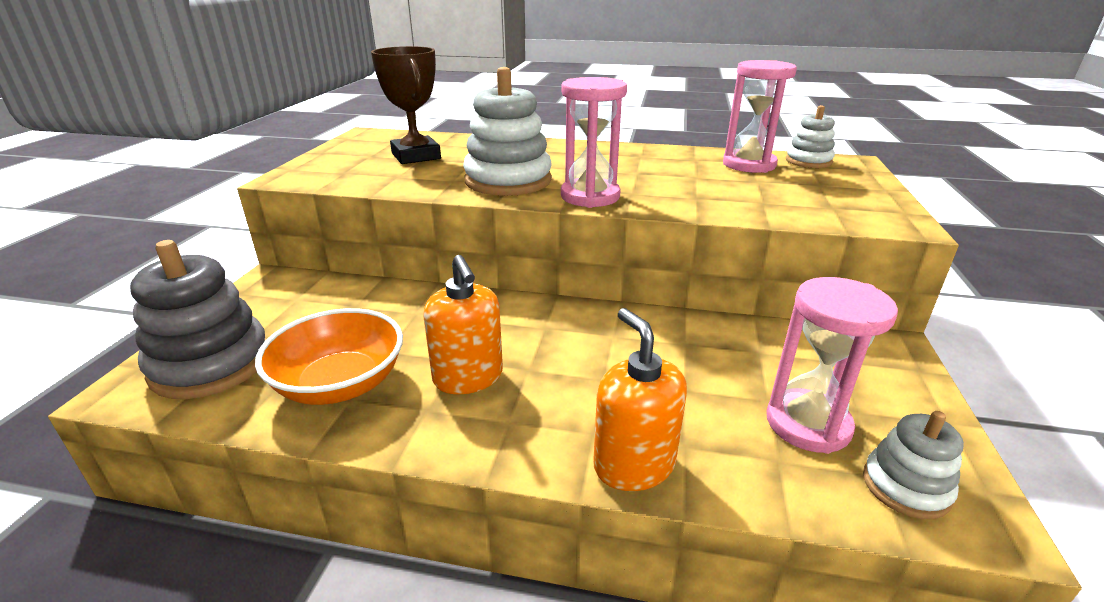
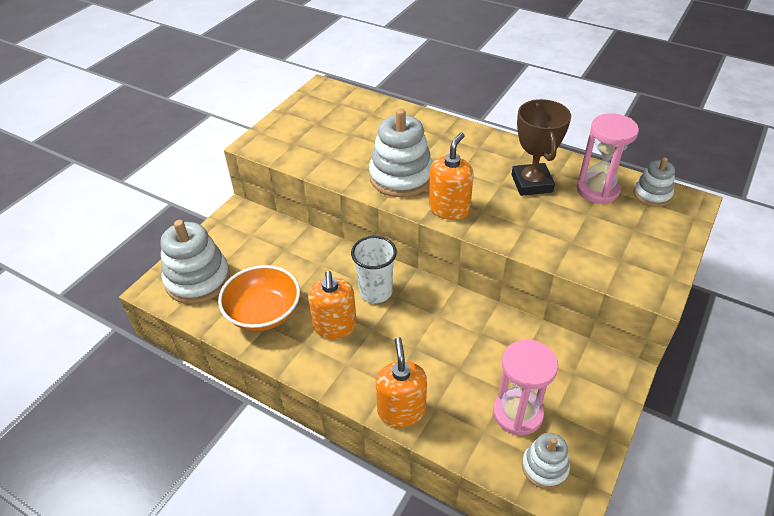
camera: 20 degrees right, 15 degrees up
(211, 364) = (198, 280): grey stacking toy -> white stacking toy
(416, 156) = (348, 129): brown trophy -> brown trophy (531, 183)
(512, 327) = (375, 292): none -> white cup
(590, 196) = (449, 209): pink hourglass -> orange soap dispenser

